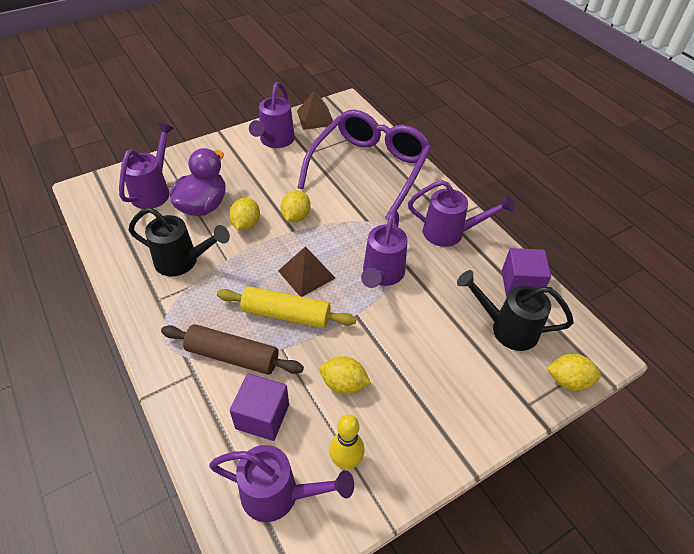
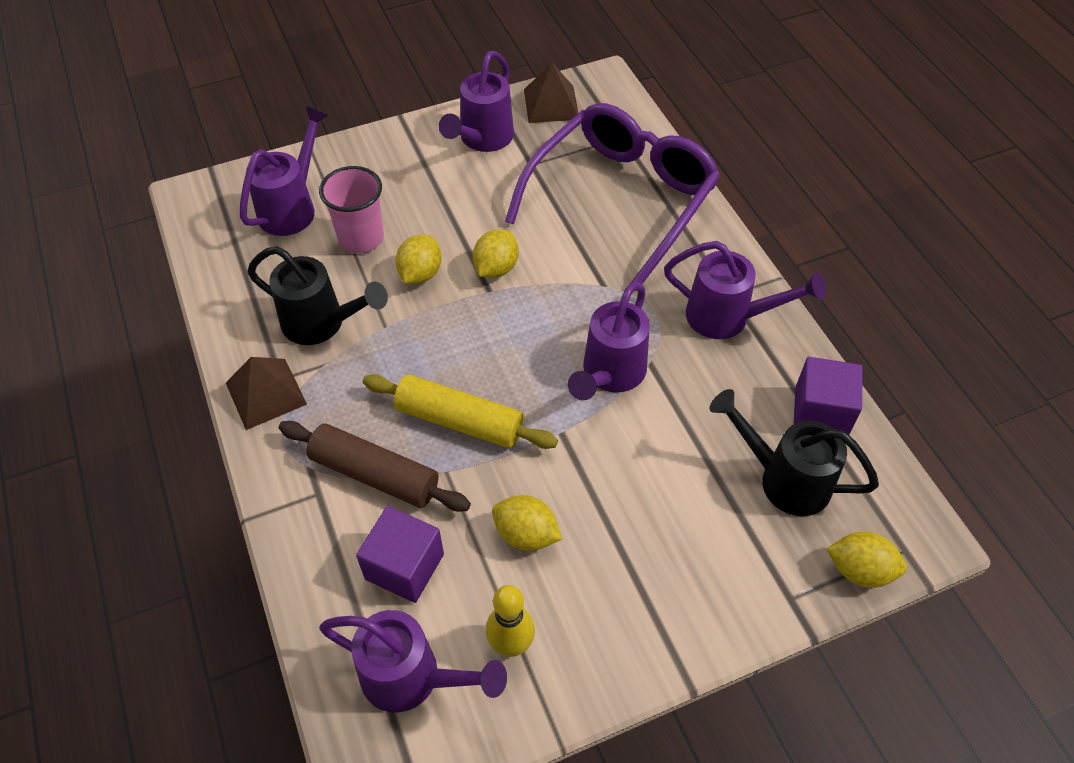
camera: 10 degrees right, 5 degrees up
(203, 206) = (361, 238): purple duck -> pink cup
(306, 274) = (498, 361): brown pyramid -> brown pyramid (266, 393)

